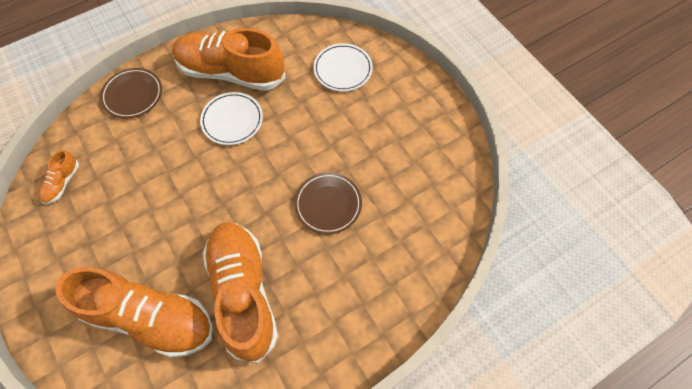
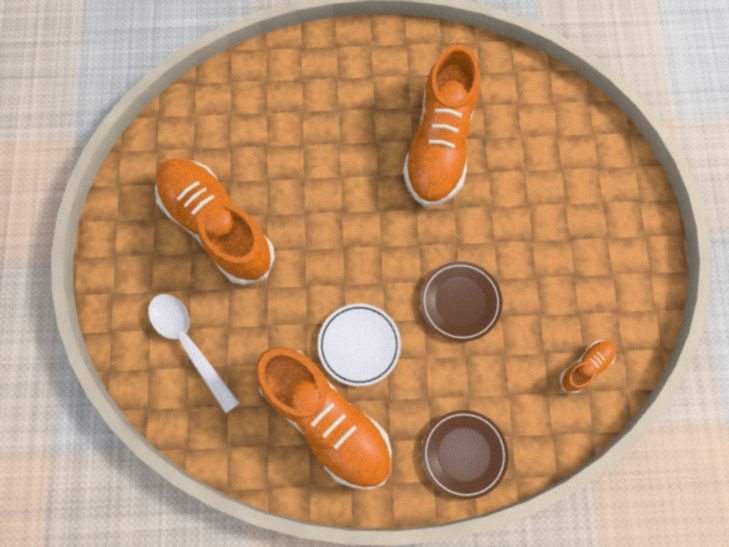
camera: 150 degrees left, 10 degrees up
(150, 317) = (537, 166): orange shoe -> orange shoe (217, 226)
(328, 204) = (311, 185): brown plate -> brown plate (460, 302)
(343, 69) = (189, 344): white plate -> white spoon

